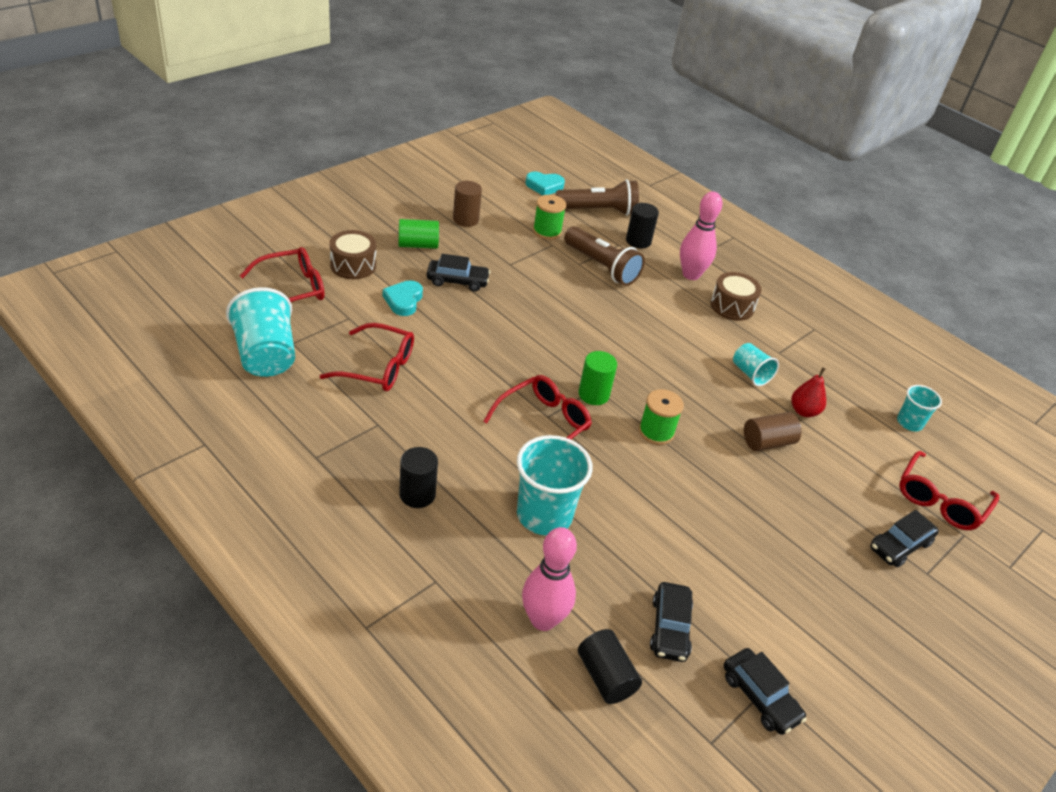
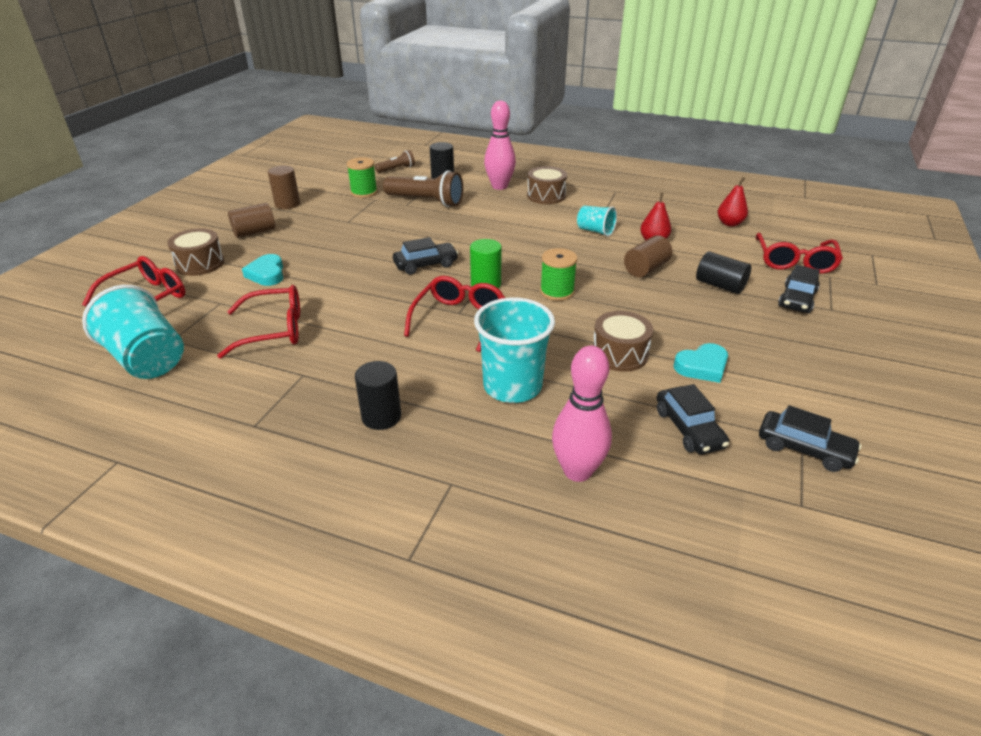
camera: 20 degrees left, 5 degrees down
(418, 245) = (254, 232): green cylinder -> brown cylinder
(457, 281) = (308, 246): black car -> black car (426, 265)
(544, 186) = (341, 166): turquoise heart -> turquoise heart (702, 367)
(598, 211) = (397, 169): brown flashlight -> brown flashlight, size x0.54
(605, 676) = (670, 493): black cylinder -> black cylinder (720, 285)
(665, 526) = (619, 354): none -> brown drum
(909, 423) = (729, 223): turquoise cup -> red pear

